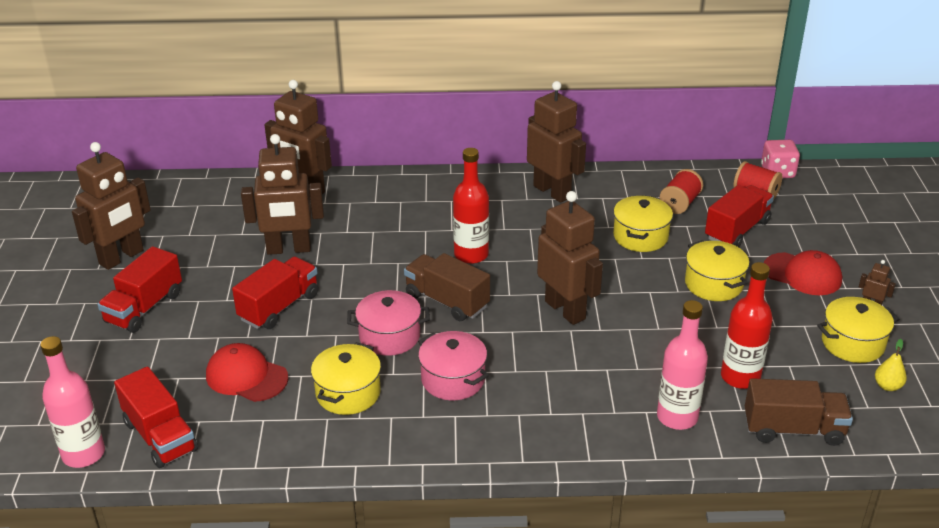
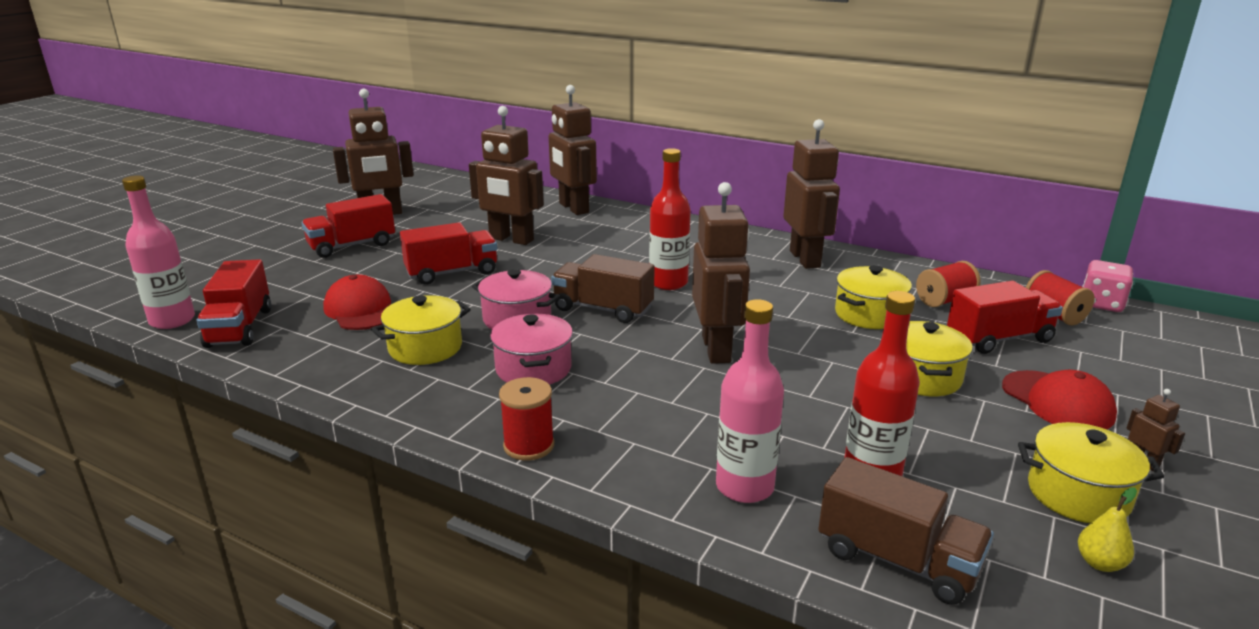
camera: 30 degrees right, 10 degrees down
(447, 301) = (603, 309): brown truck -> brown truck turned 45 degrees counterclockwise
(517, 445) = (529, 445): none -> red spool

